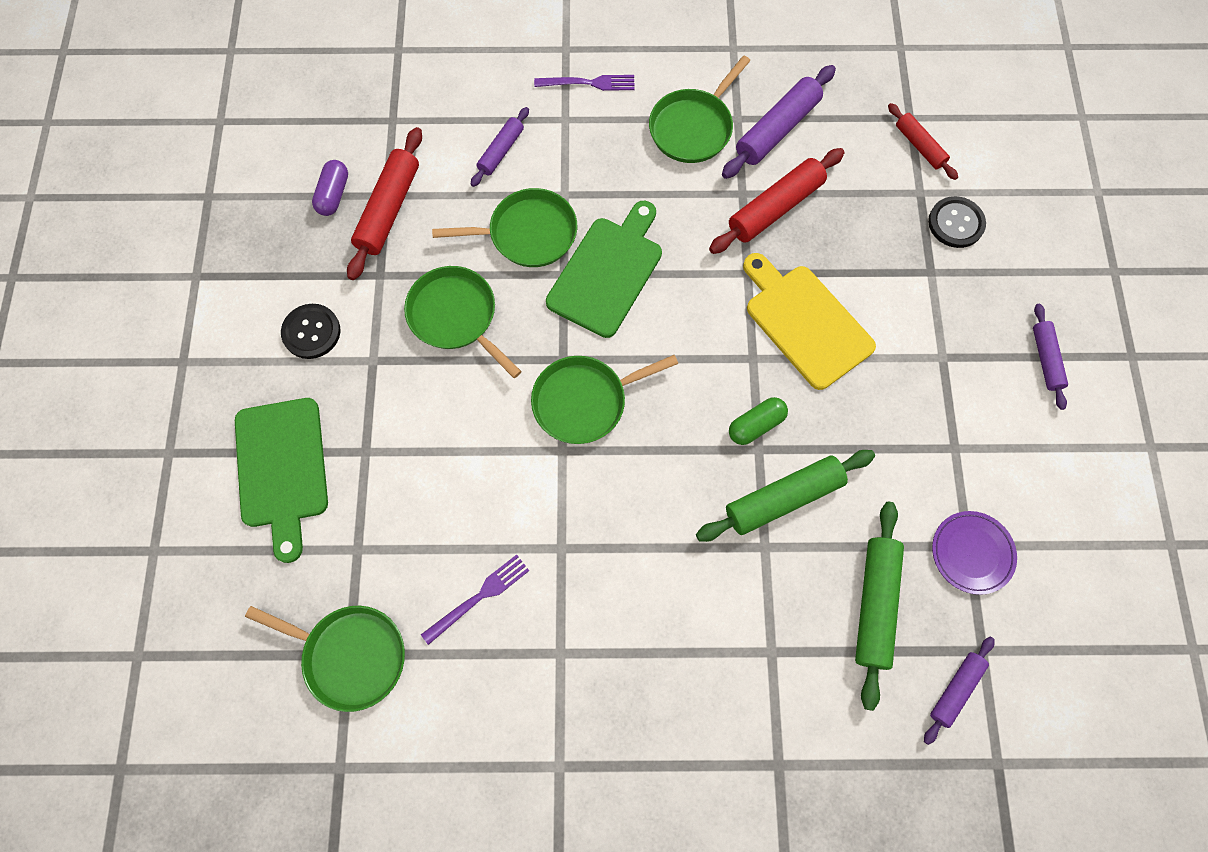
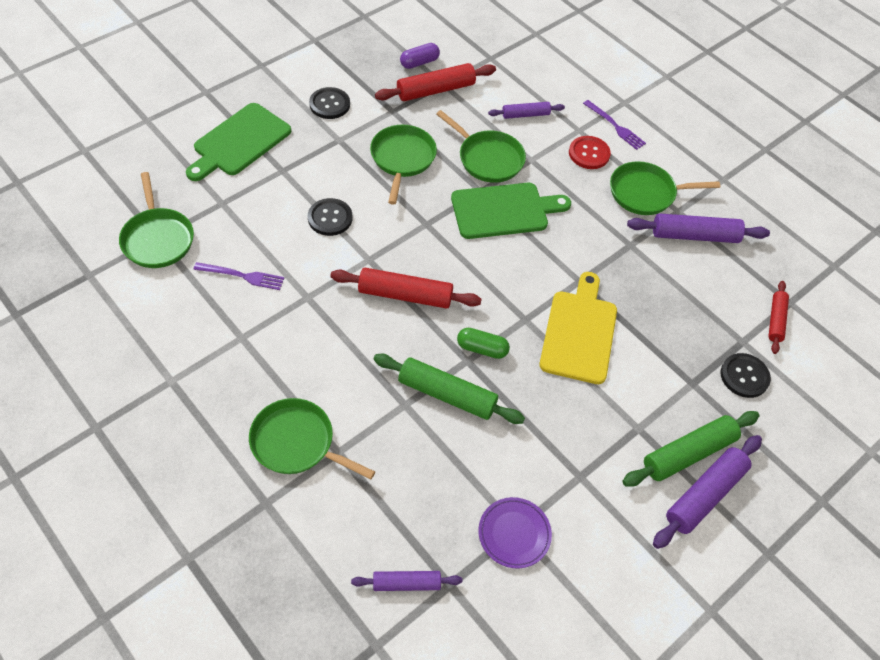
camera: 45 degrees right, 15 degrees down
(475, 449) = (330, 218): none -> black button
(584, 401) = (410, 251): green pan -> green pan (296, 442)
(602, 136) = (589, 153): none -> red button
(775, 208) = (640, 268): red rolling pin -> red rolling pin (405, 295)
(874, 604) = (423, 494): green rolling pin -> green rolling pin (688, 453)
(1045, 359) = (704, 495): purple rolling pin -> purple rolling pin, size x1.67

